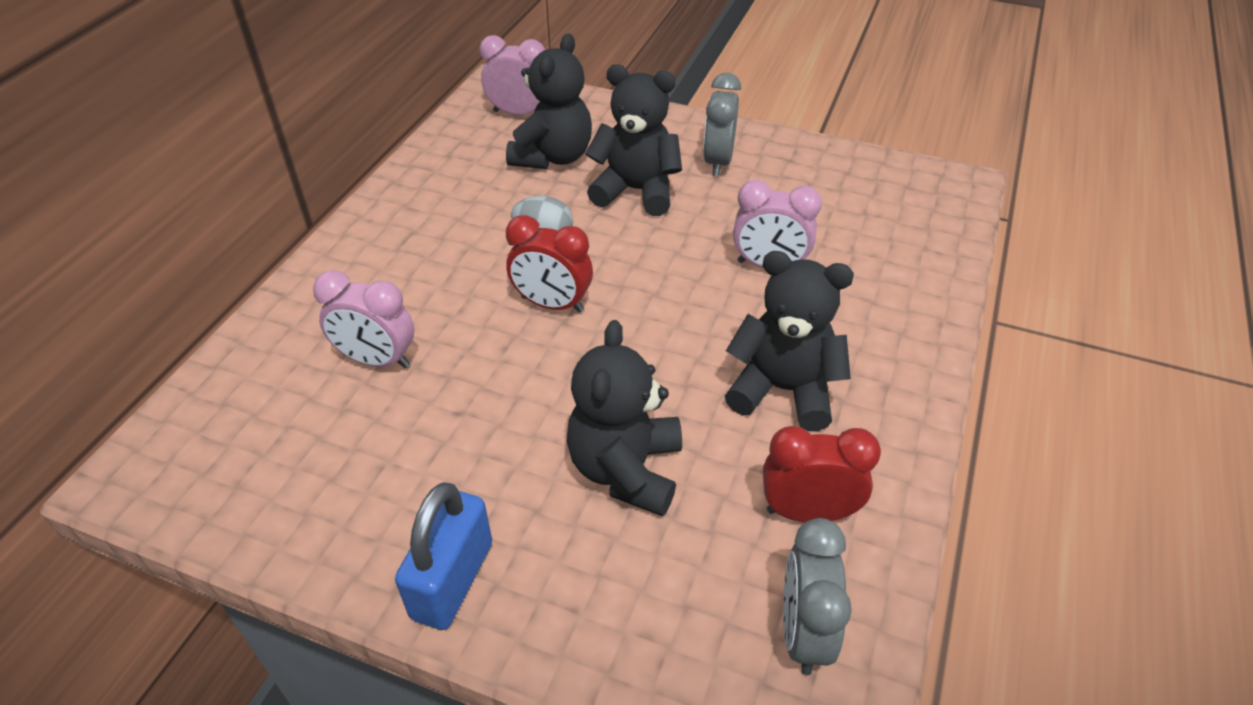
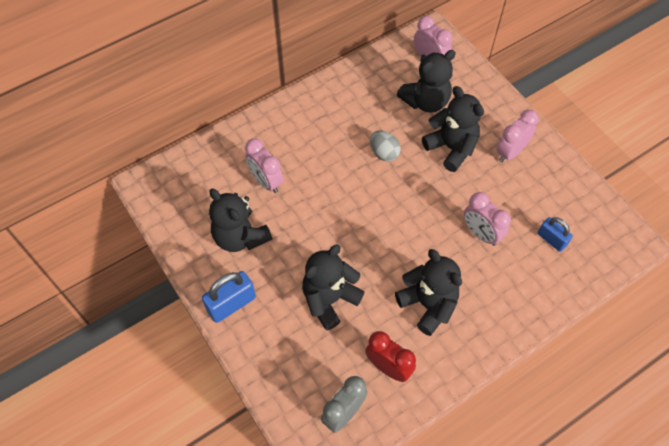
camera: 35 degrees right, 15 degrees up
(389, 463) = (240, 237): none -> black teddy bear
(552, 304) = (360, 195): red clock -> none
(718, 162) = (510, 152): grey clock -> pink clock
(863, 228) = (551, 239): none -> blue padlock

